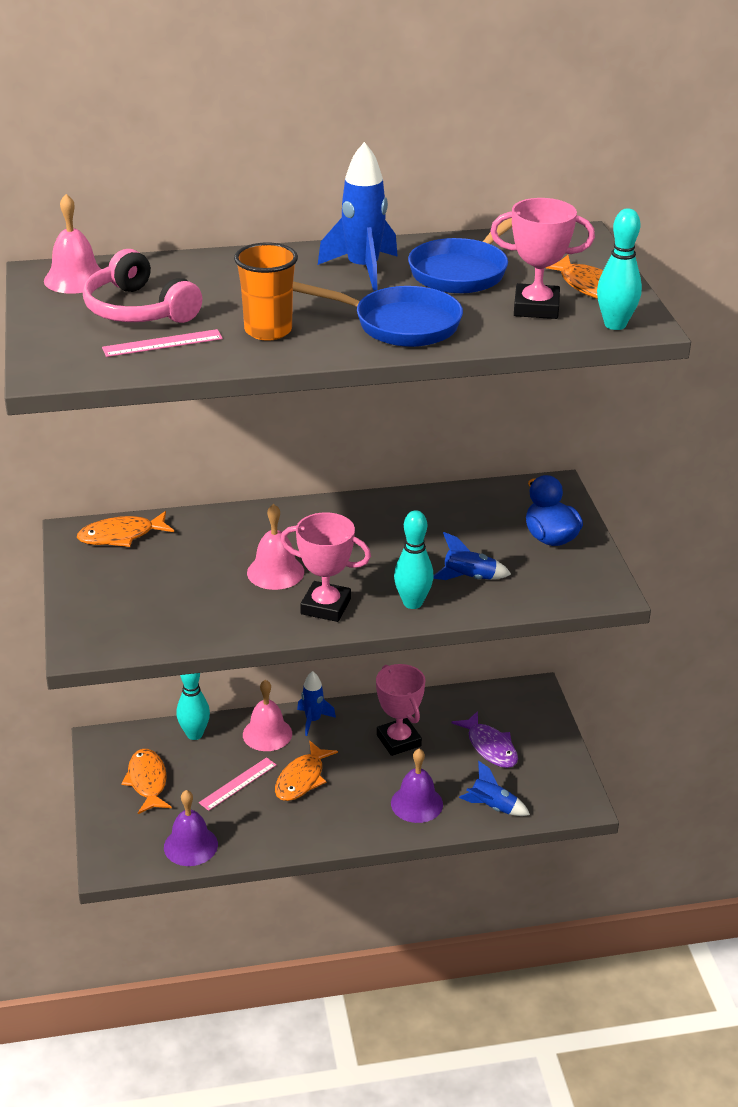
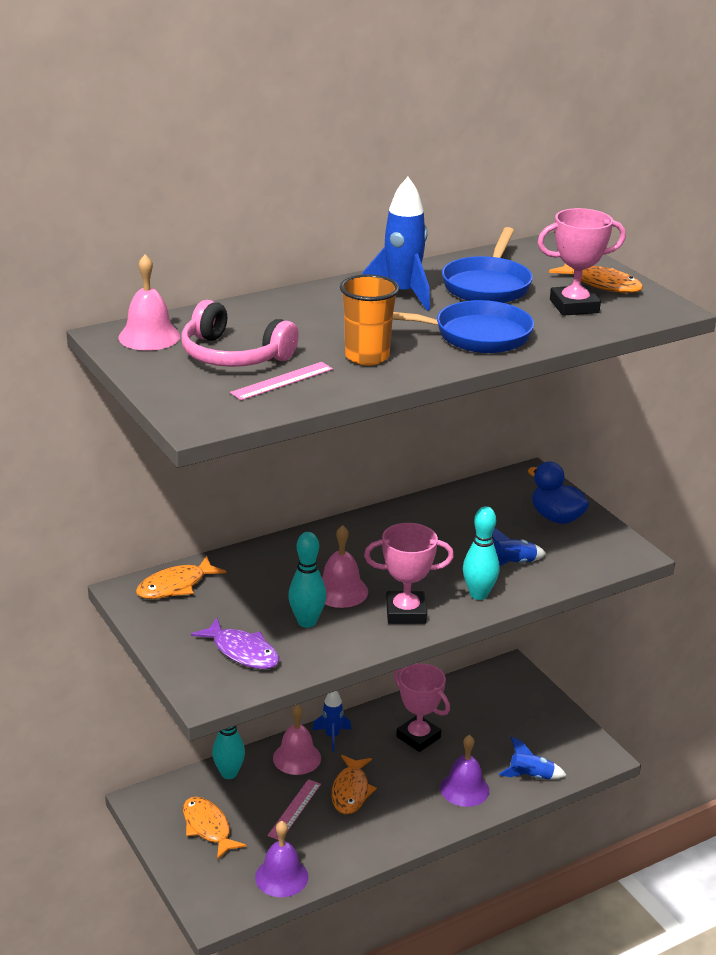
camera: 20 degrees left, 5 degrees down
(490, 747) = (500, 725): purple fish -> purple fish (242, 652)
(615, 325) = (648, 311): turquoise bowling pin -> turquoise bowling pin (307, 622)

